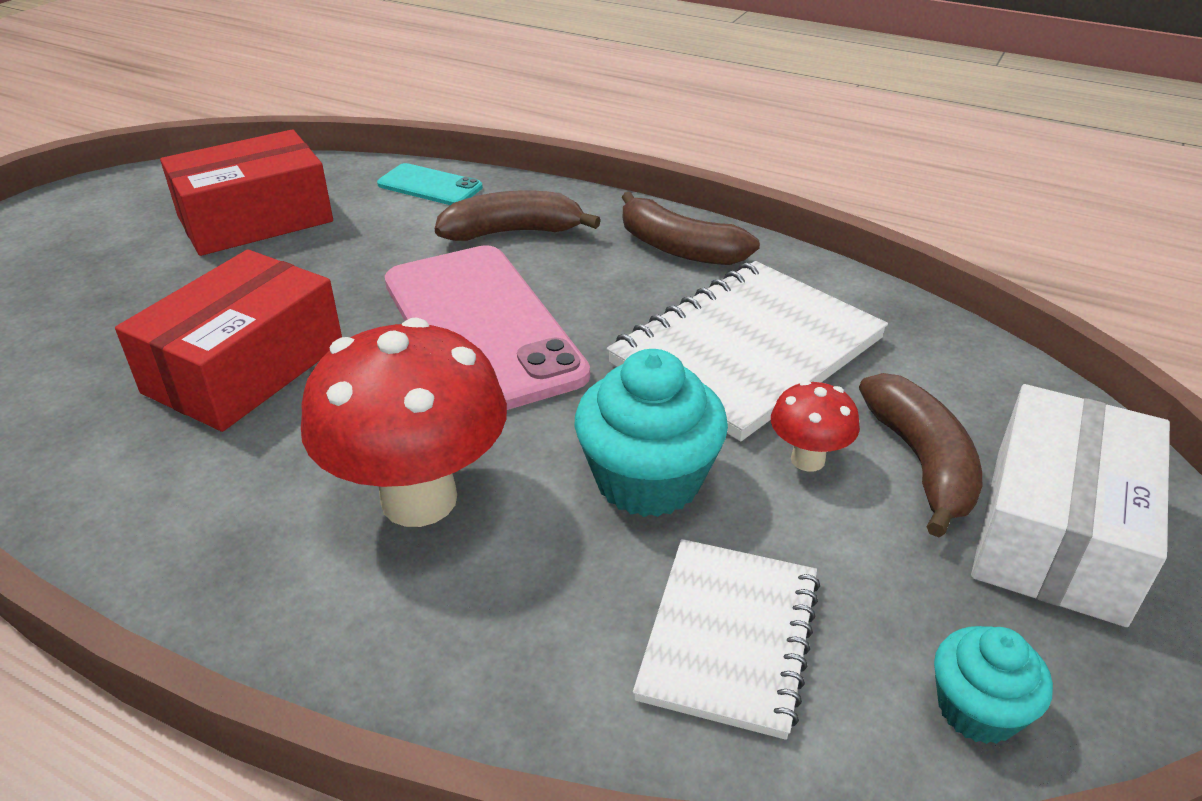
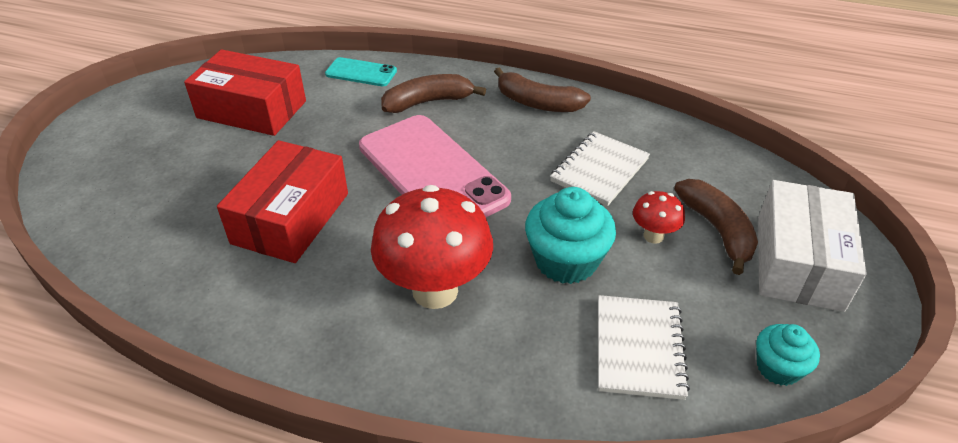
camera: 10 degrees left, 5 degrees up
(255, 219) = (252, 109): red box -> red box turned 60 degrees clockwise
(746, 351) = (599, 170): white notebook -> white notebook, size x0.62

